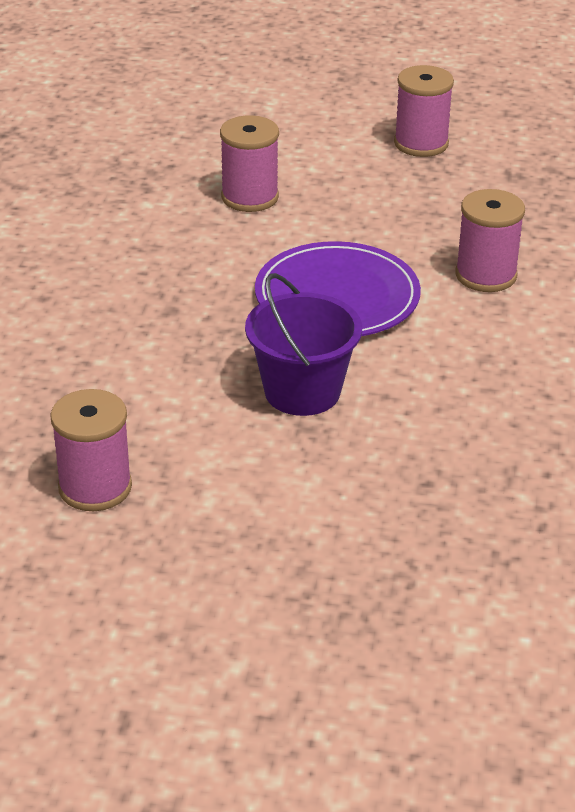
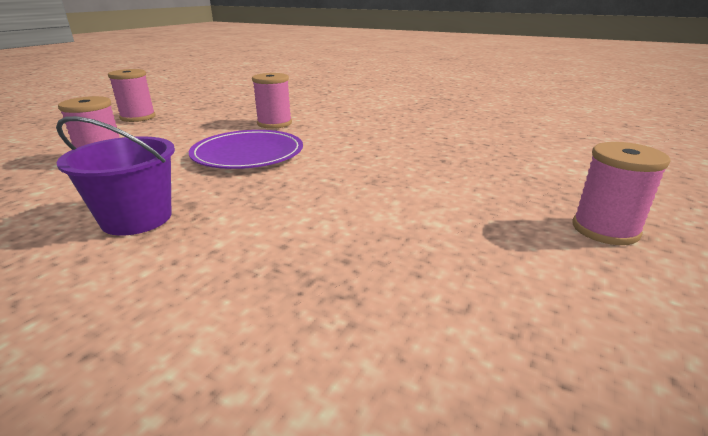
camera: 70 degrees left, 10 degrees down
(95, 487) = (400, 272): pink spool -> pink spool (605, 229)
(302, 391) = (334, 176): purple bucket -> purple bucket (137, 218)

